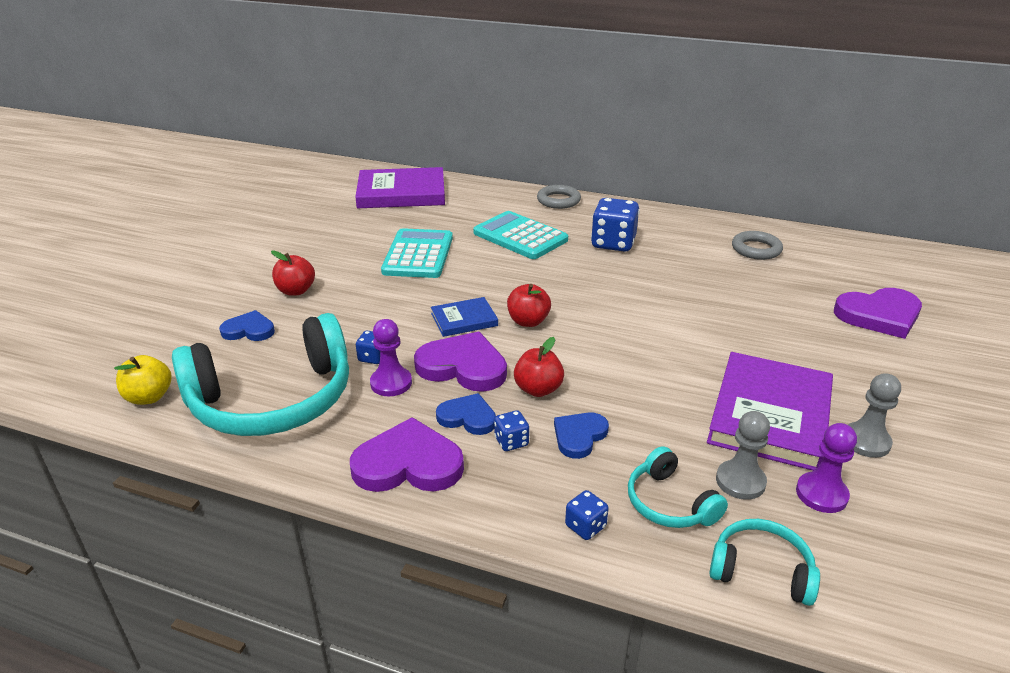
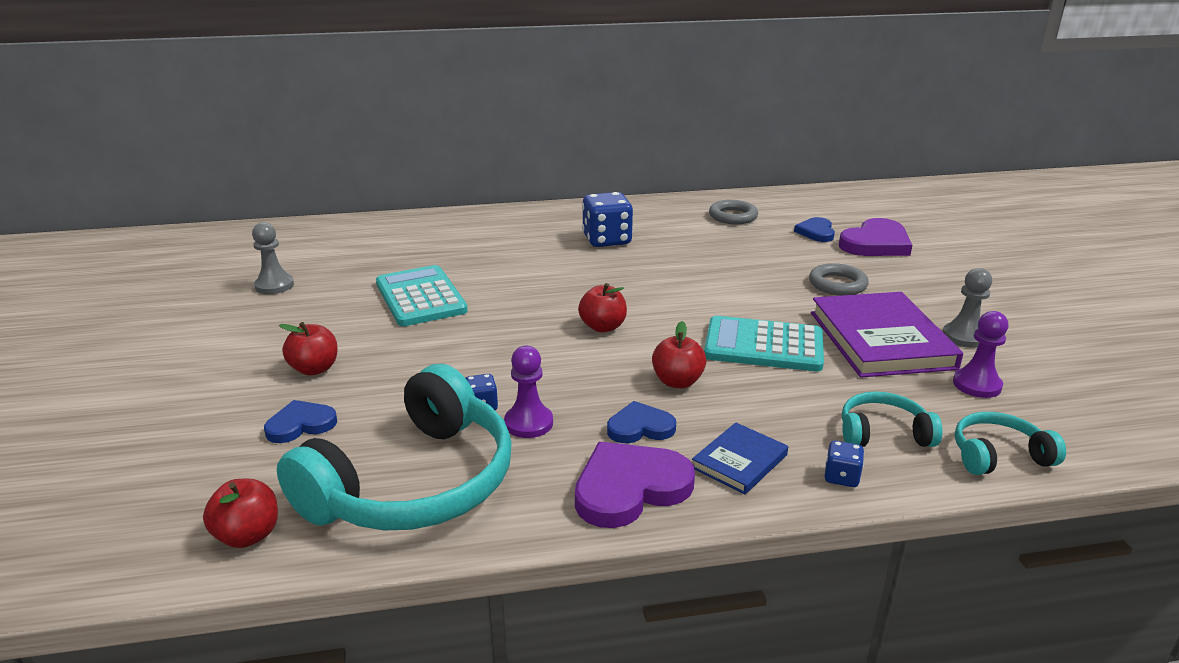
camera: 30 degrees left, 5 degrees down
(149, 397) = (248, 535): yellow apple -> red apple
(401, 193) = (332, 243): purple book -> none
(463, 366) = (585, 385): purple heart -> none
(464, 319) = (538, 343): blue book -> blue book (739, 461)
(511, 442) = (703, 433): blue dice -> none
(520, 236) = (510, 255): turquoise calculator -> turquoise calculator (763, 346)
(558, 200) = (513, 215): grey ring -> grey ring (837, 284)
(579, 436) = (756, 408): blue heart -> blue heart (816, 232)
(669, 503) = (883, 433): turquoise headphones -> turquoise headphones turned 150 degrees clockwise
(740, 481) = (914, 397): grey pawn -> grey pawn (274, 285)

